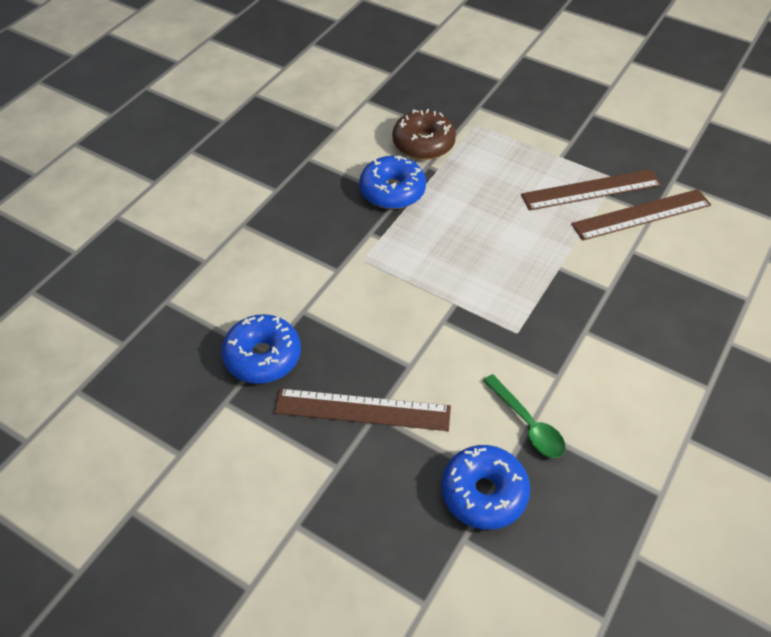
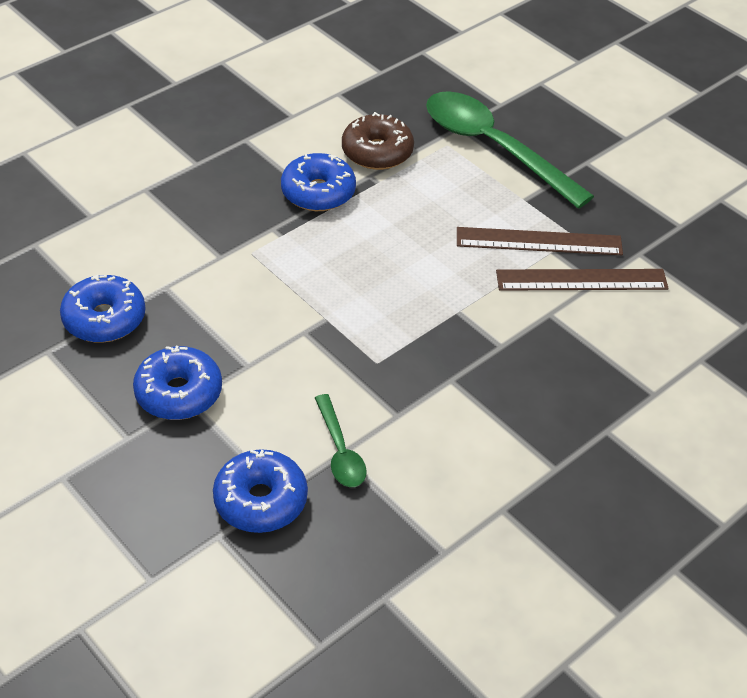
camera: 15 degrees right, 5 degrees down
(362, 409) = (179, 393): brown ruler -> blue donut
(514, 118) = (493, 148): none -> green spoon

